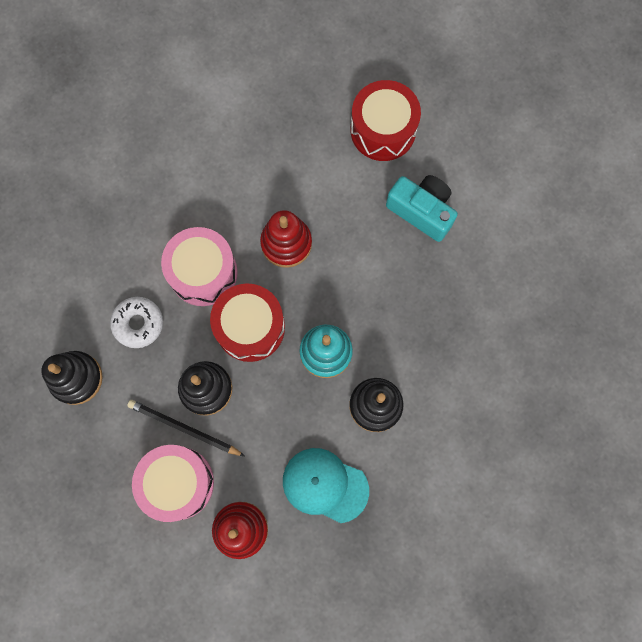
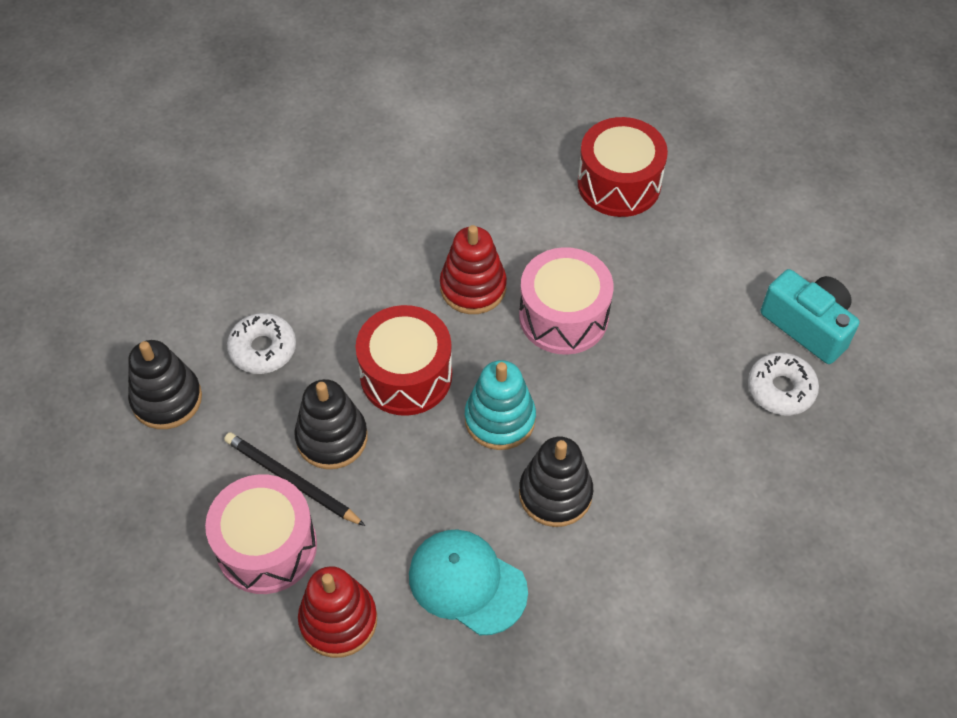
camera: 10 degrees right, 20 degrees down
(203, 273) = (359, 304): pink drum -> pink drum (563, 316)
(421, 211) = (654, 277): turquoise camera -> turquoise camera (807, 326)
(526, 292) = (781, 389): none -> white donut

